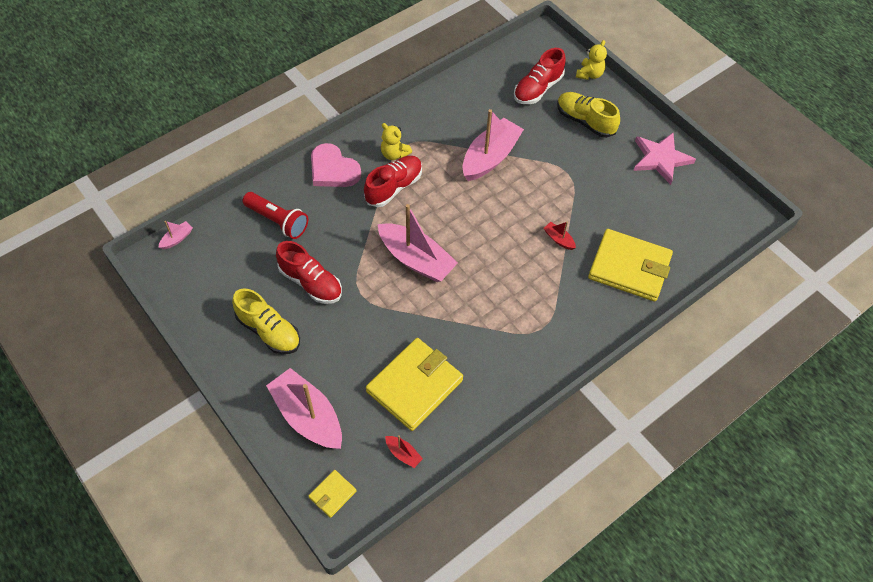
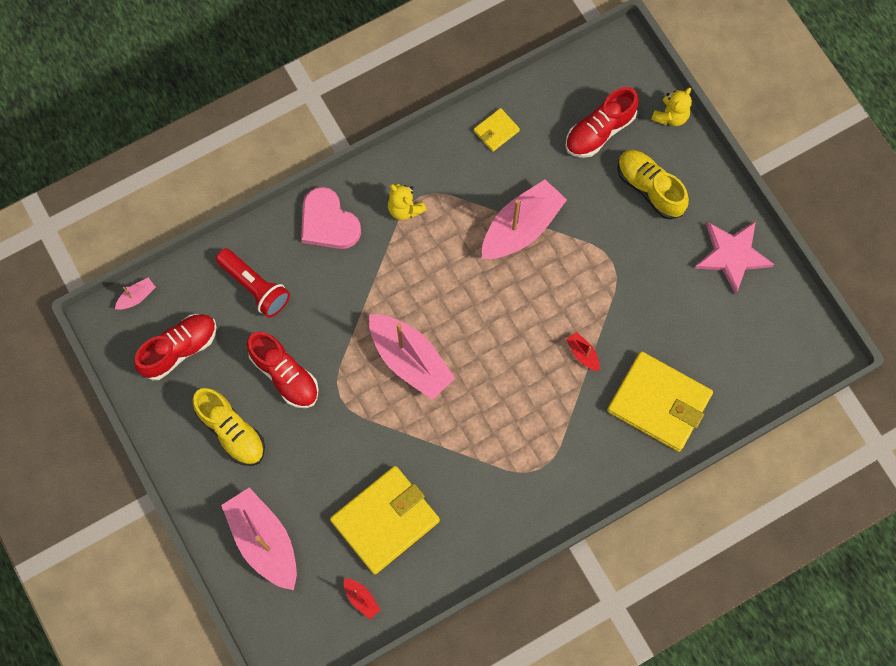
camera: 10 degrees right, 15 degrees up
(332, 494) = (280, 634): yellow wallet -> yellow wallet (496, 131)
(394, 187) = (398, 257): red shoe -> red shoe (179, 349)

